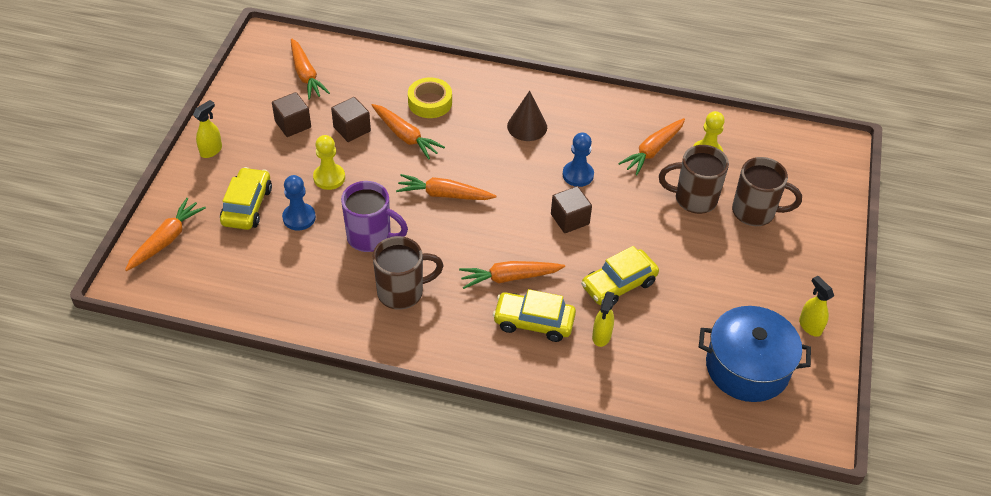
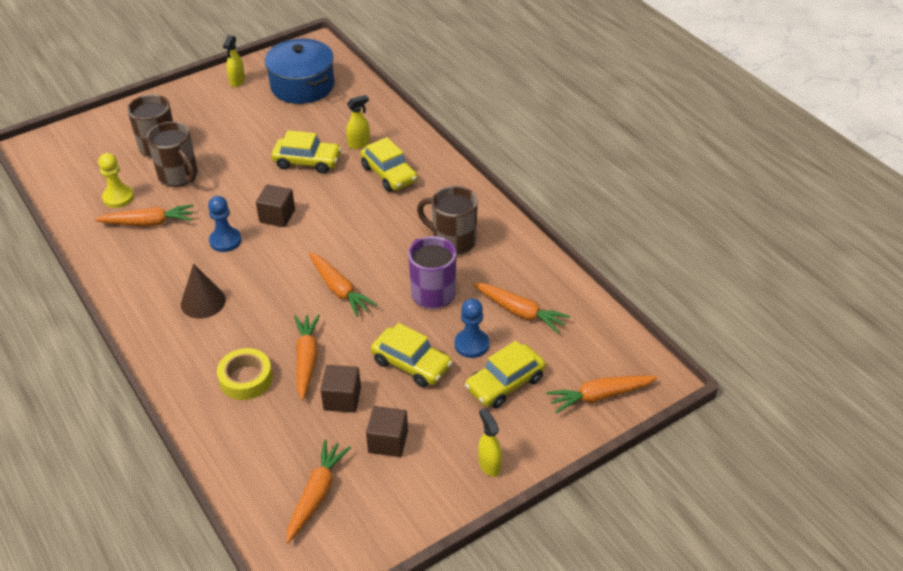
camera: 135 degrees left, 5 degrees down
(211, 150) = (489, 464): yellow spray bottle -> yellow spray bottle turned 75 degrees clockwise
(329, 178) = (411, 364): yellow pawn -> yellow car
(509, 278) = (369, 206): orange carrot -> orange carrot (520, 312)

